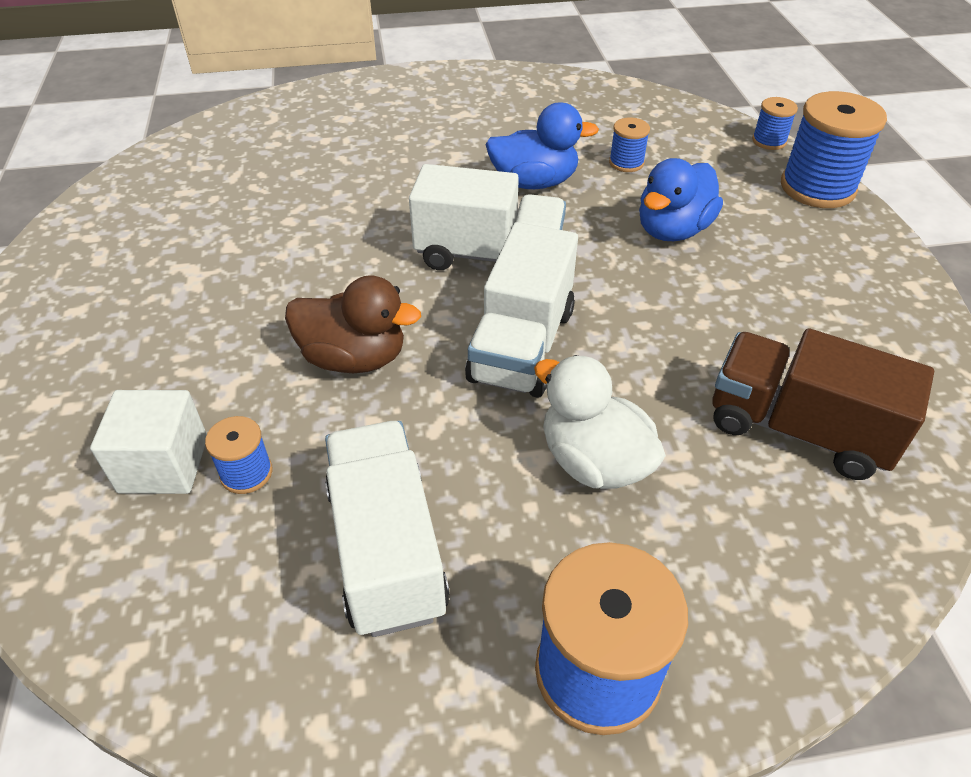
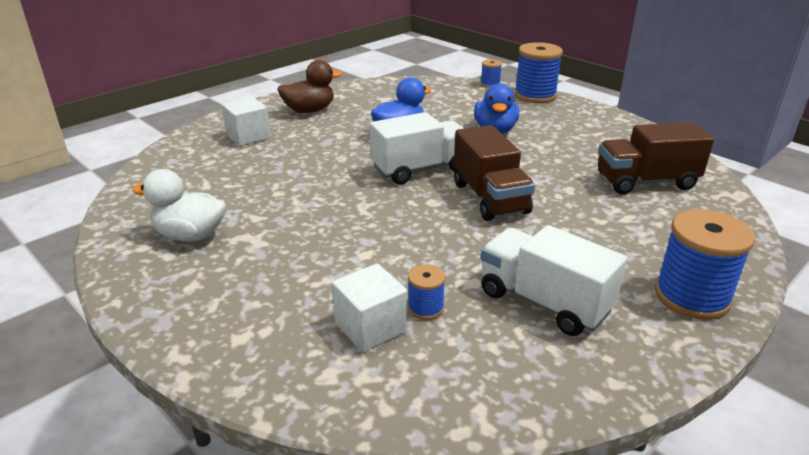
camera: 35 degrees left, 15 degrees down
(351, 121) = (248, 136): none -> white cube
(354, 358) = (411, 236): brown duck -> brown duck (309, 110)
(522, 345) = (490, 198): white truck -> brown truck
(594, 461) = (585, 227): white duck -> white duck (190, 235)
(626, 163) = (435, 111): blue spool -> none

